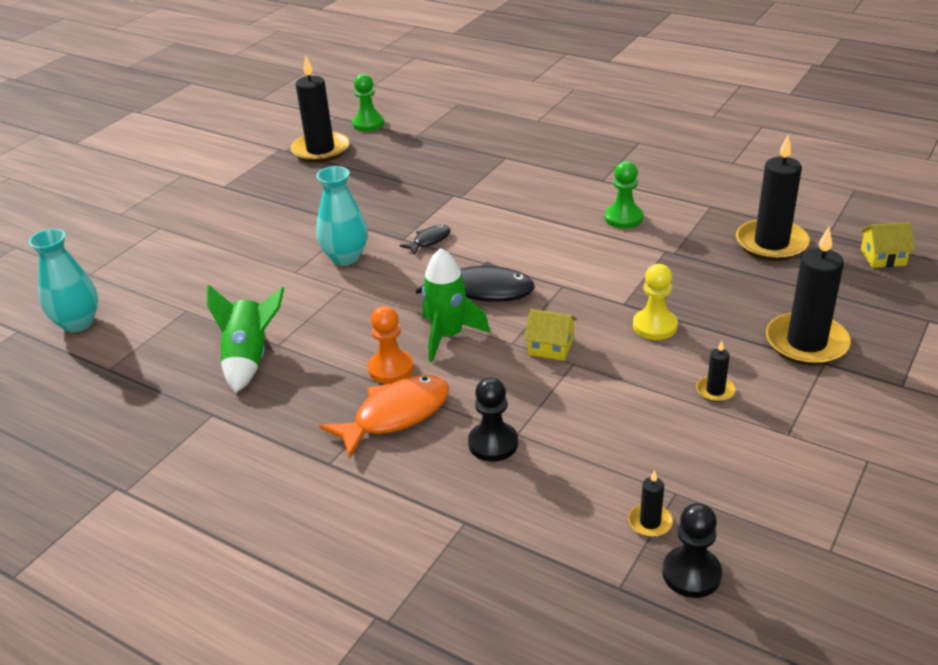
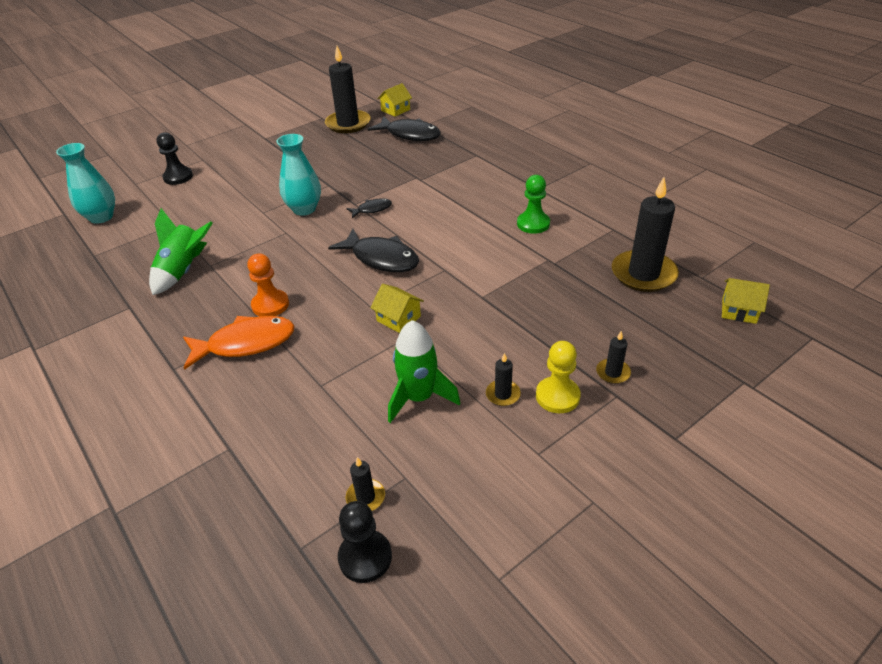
camera: 20 degrees right, 5 degrees up
(368, 124) = (395, 110): green pawn -> yellow house
(409, 149) = (410, 134): none -> black fish
(448, 336) = (329, 289): green rocket -> green rocket (419, 397)
(493, 443) = (297, 388): black pawn -> black pawn (178, 177)
(655, 326) = (493, 323): yellow pawn -> yellow pawn (557, 396)
(806, 343) = (613, 373): black candle -> black candle, size x0.45

